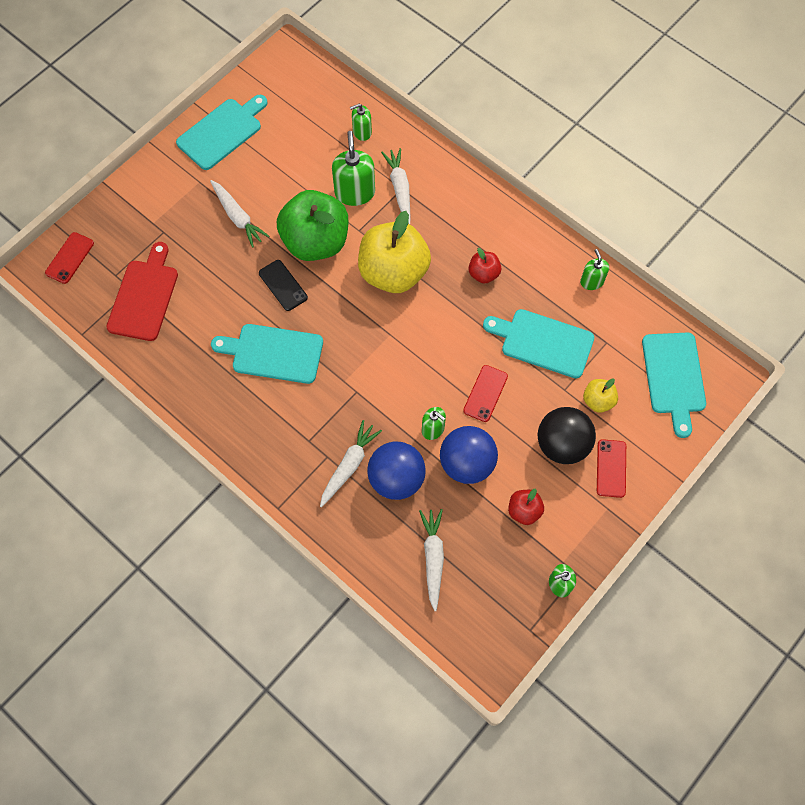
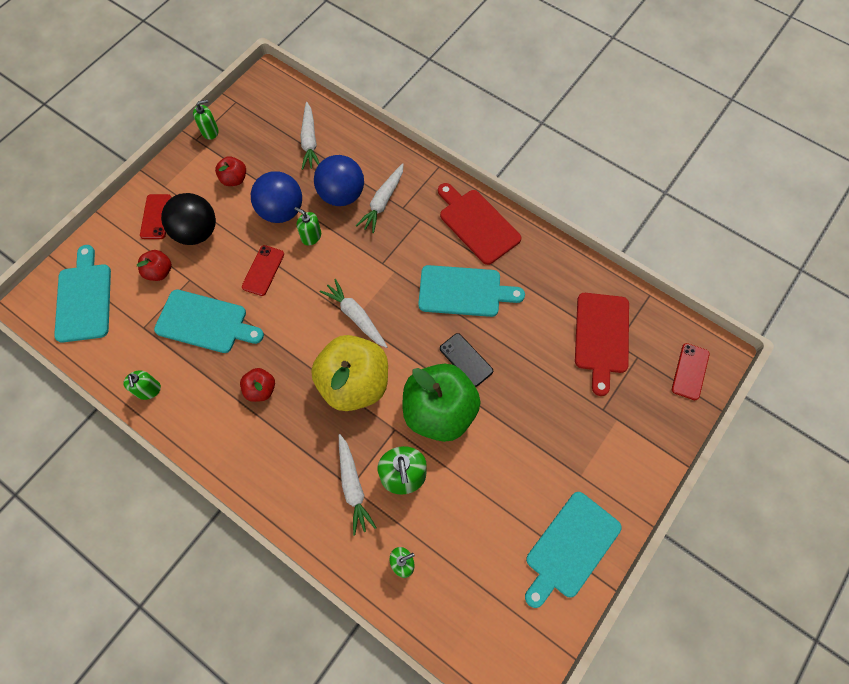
camera: 175 degrees right, 0 degrees up
(238, 217) = (528, 434): white carrot -> white carrot (355, 316)
(245, 429) = (477, 224): none -> red cutting board
(598, 401) = (159, 272): yellow apple -> red apple

